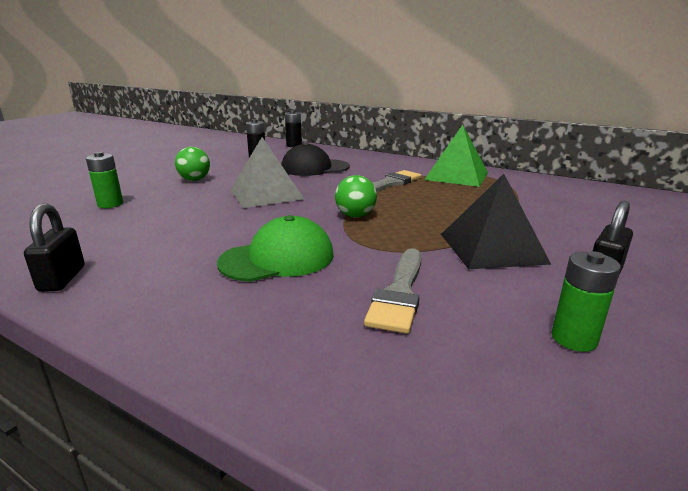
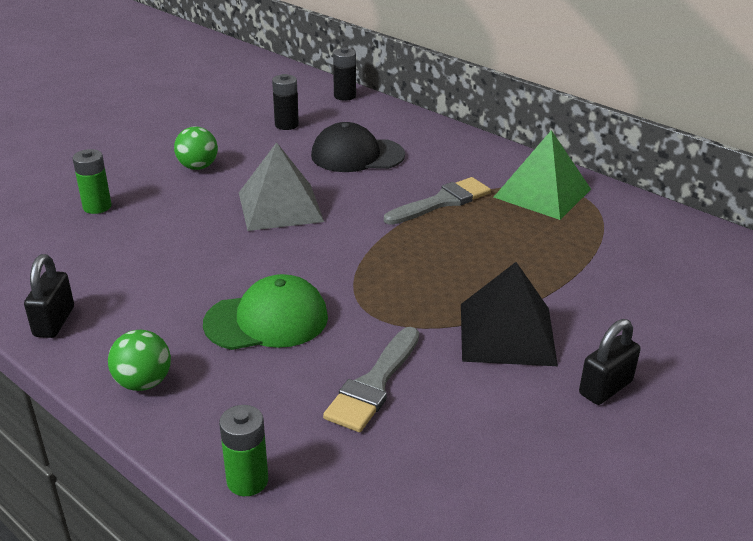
camera: 10 degrees right, 10 degrees up
(355, 216) = (374, 260): green ball -> green ball (143, 382)
(574, 339) = (512, 460): green battery -> green battery (247, 481)

